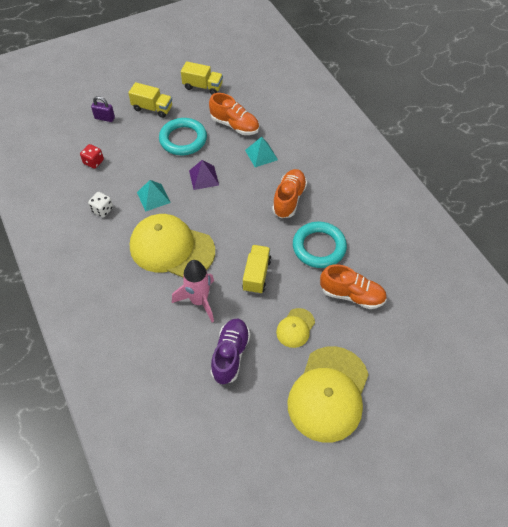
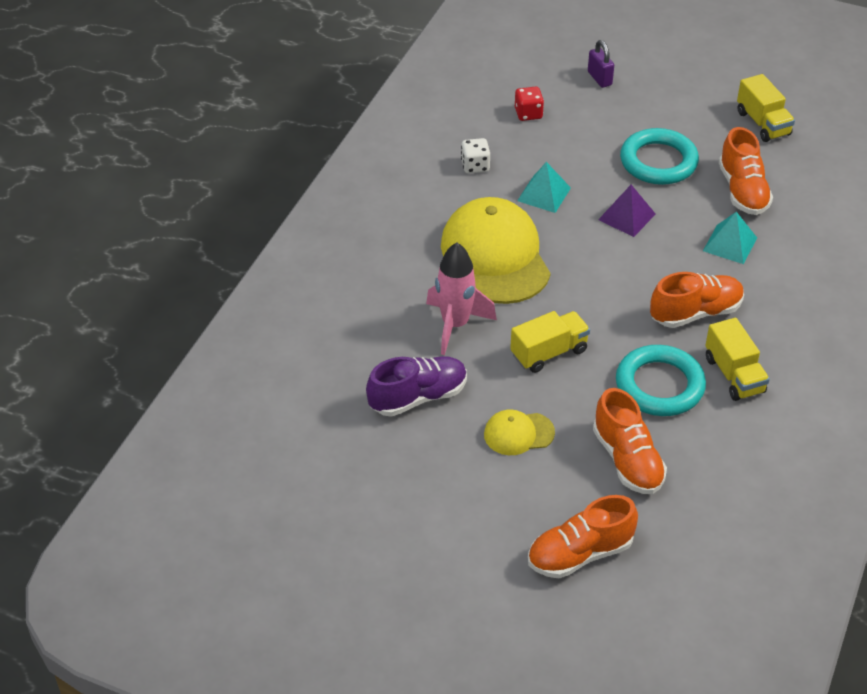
camera: 50 degrees right, 10 degrees down
(152, 108) = (668, 105): yellow truck -> yellow truck (734, 375)
(328, 394) = (466, 518): yellow cap -> none
(391, 359) = (580, 554): none -> orange shoe

